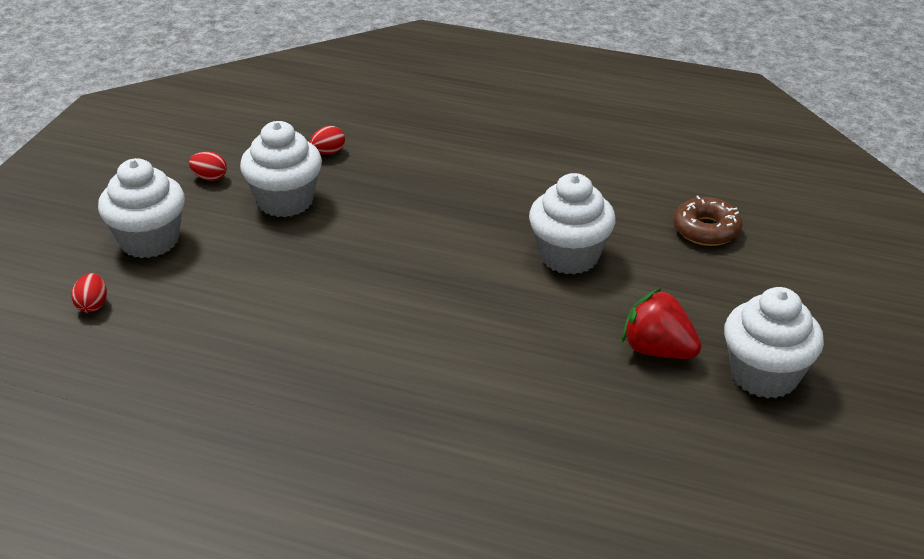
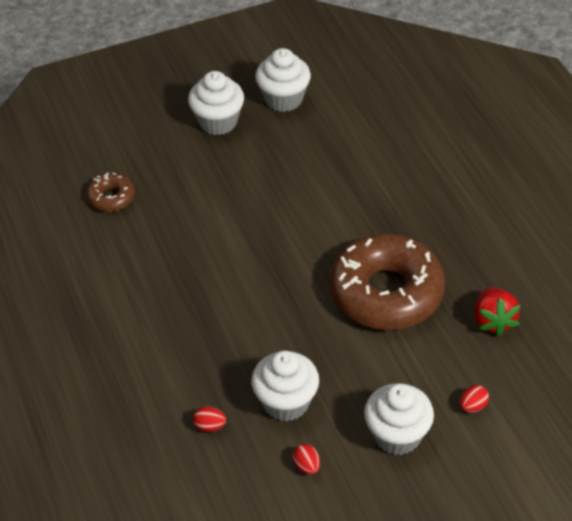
camera: 130 degrees left, 10 degrees up
(303, 340) = (386, 293): none -> brown donut
(569, 256) = (197, 237): white cupcake -> white cupcake (283, 99)
(657, 350) = (240, 163): red strawberry -> red strawberry (493, 321)

